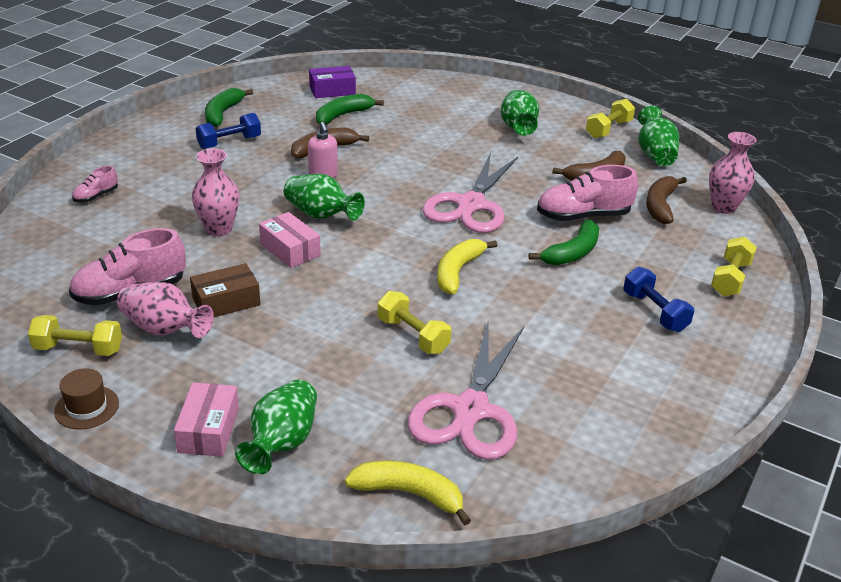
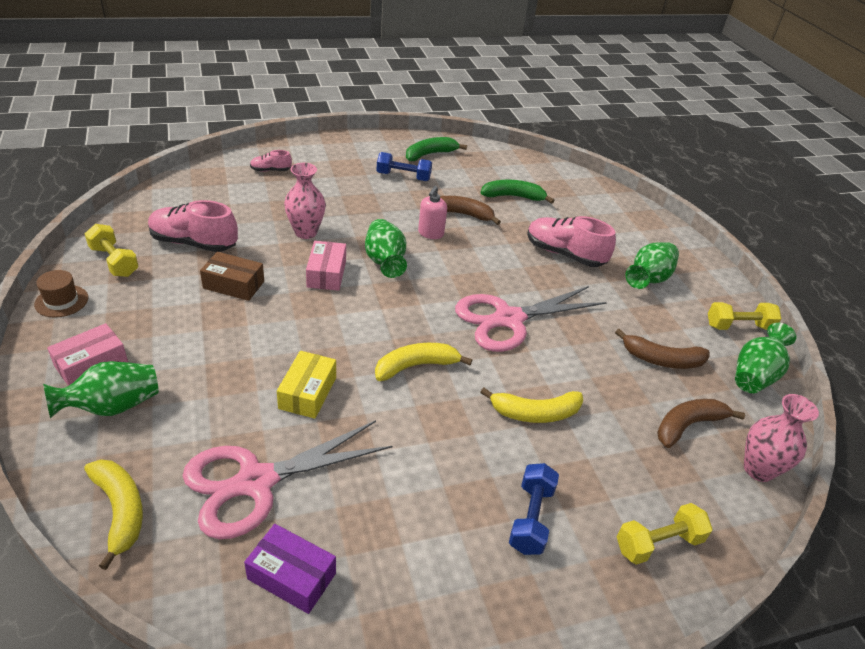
camera: 40 degrees right, 5 degrees up
(164, 329) = (173, 279): pink vase -> none
(332, 90) = (533, 174): purple box -> purple box (292, 576)
(413, 335) = (307, 393): yellow dumbbell -> yellow box
(572, 253) = (535, 413): green banana -> yellow banana
(583, 216) = (594, 388): pink shoe -> pink shoe (564, 254)

